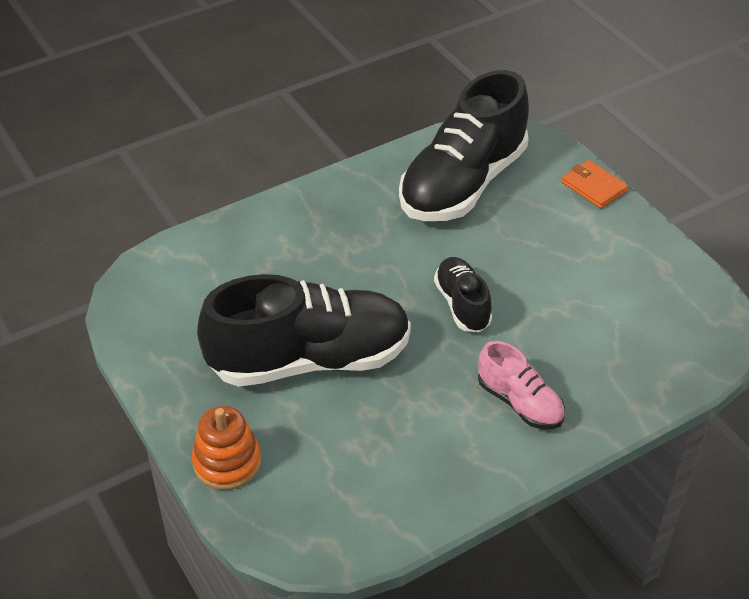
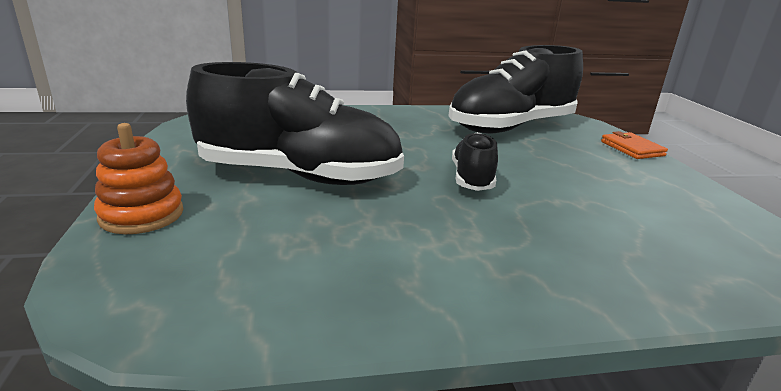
camera: 20 degrees right, 20 degrees down
(520, 403) = (497, 255): pink shoe -> none

